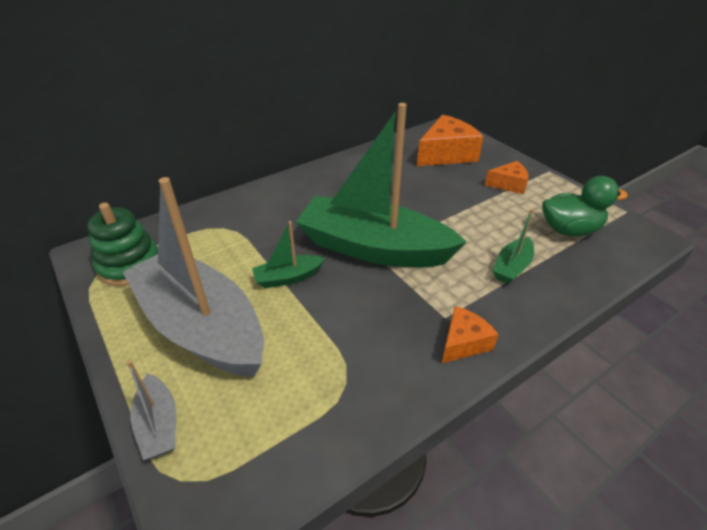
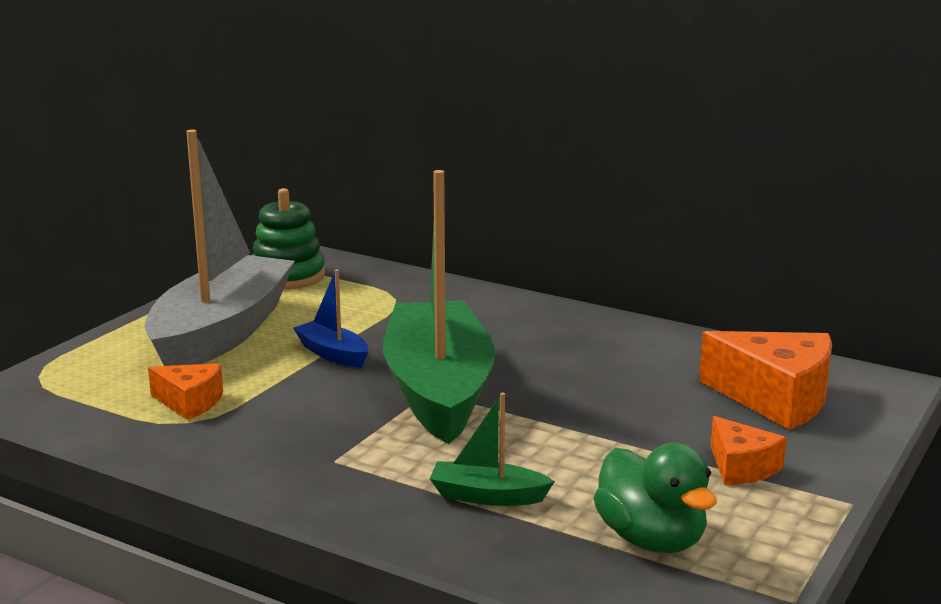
camera: 65 degrees right, 20 degrees down
(159, 424) = (91, 350): grey boat -> none
(288, 278) = (333, 354): green boat -> blue boat
(463, 342) = (294, 479): orange cheese -> orange cheese (190, 402)

